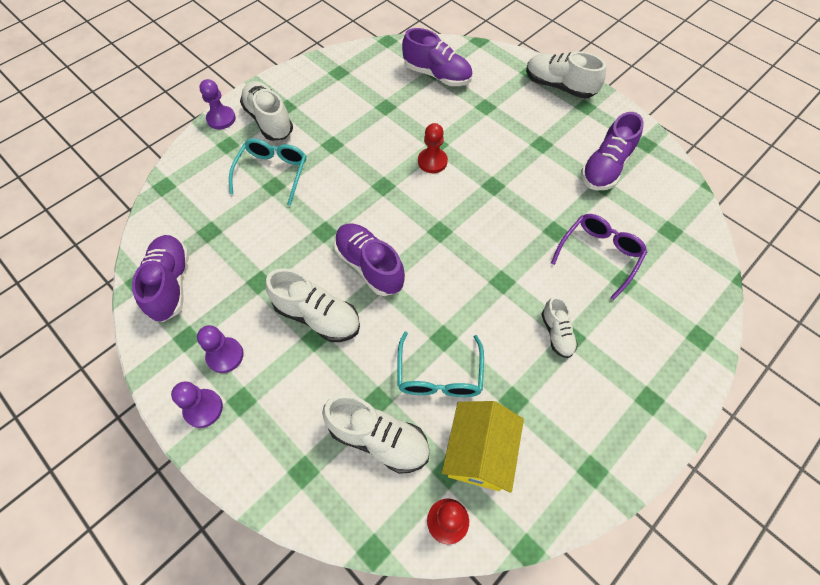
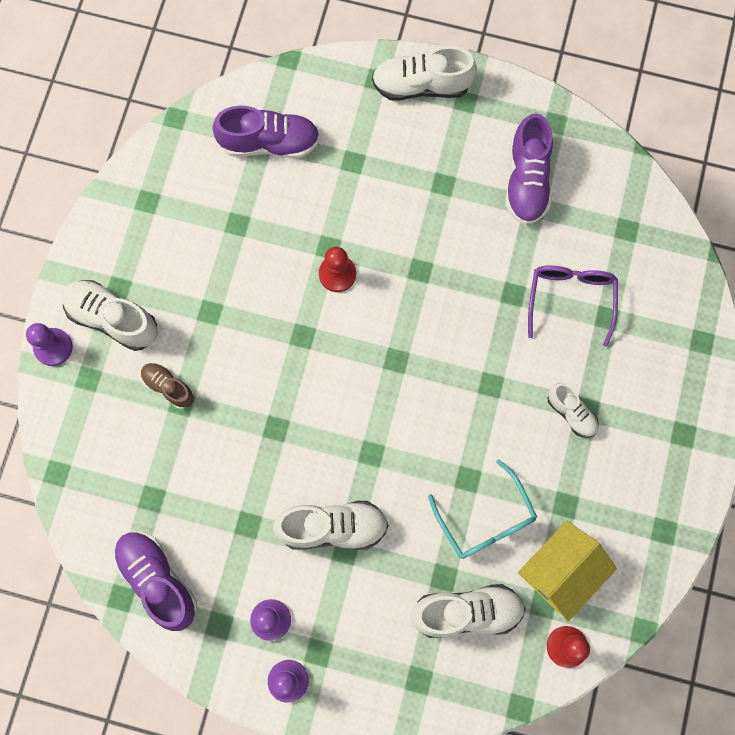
camera: 30 degrees left, 15 degrees up
(273, 173) = (168, 387): turquoise glasses -> brown shoe
(369, 266) = (349, 442): purple shoe -> none
(479, 452) = (561, 571): yellow house -> yellow house turned 60 degrees clockwise

